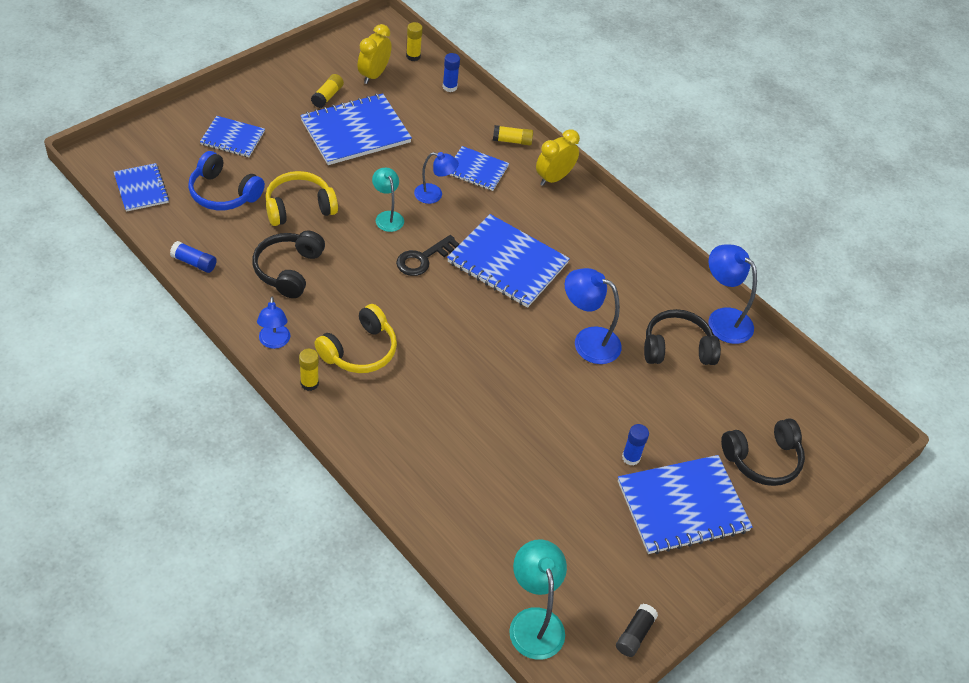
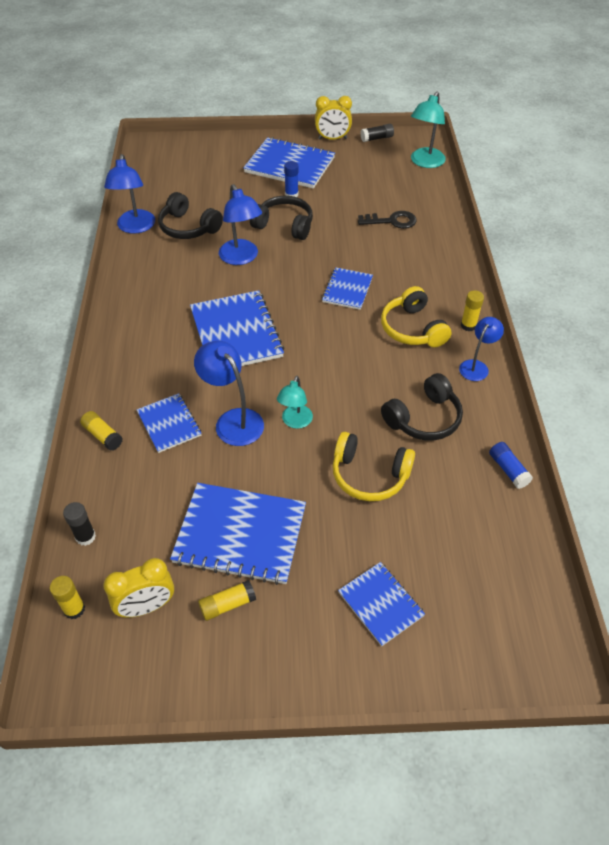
camera: 135 degrees left, 0 degrees up
(141, 189) = (523, 588): blue notebook -> blue notebook (347, 290)
(223, 193) = (435, 533): blue headphones -> none
(359, 350) = (412, 329): yellow headphones -> yellow headphones turned 105 degrees counterclockwise
(423, 259) = (300, 370): black key -> black key (392, 221)
(434, 195) = (233, 420): blue lamp -> blue lamp, size x1.56
(449, 87) = (85, 537): blue glue stick -> black glue stick
(554, 178) = (113, 380): yellow clock -> yellow clock (332, 139)
(763, 459) = (217, 162): black headphones -> black headphones (284, 225)

